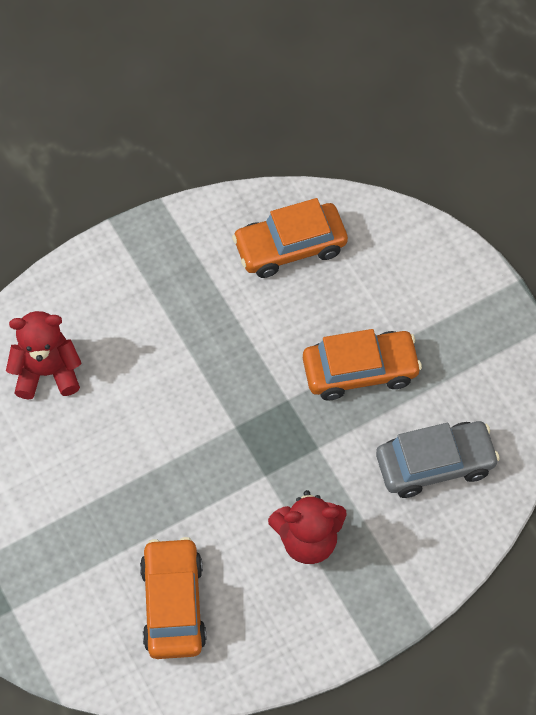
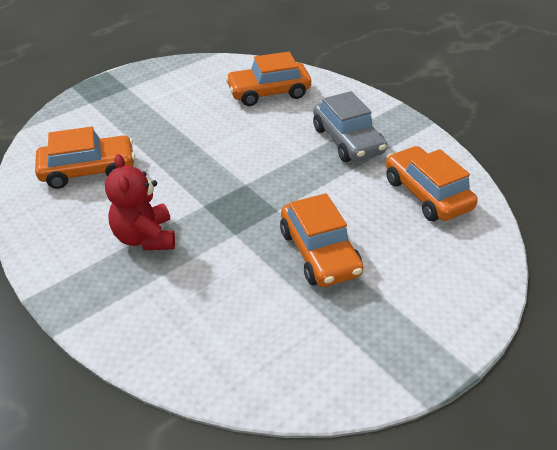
camera: 80 degrees right, 20 degrees down
(47, 372) = (269, 93): red teddy bear -> orange car
(435, 464) = (231, 319): grey car -> grey car (347, 140)

